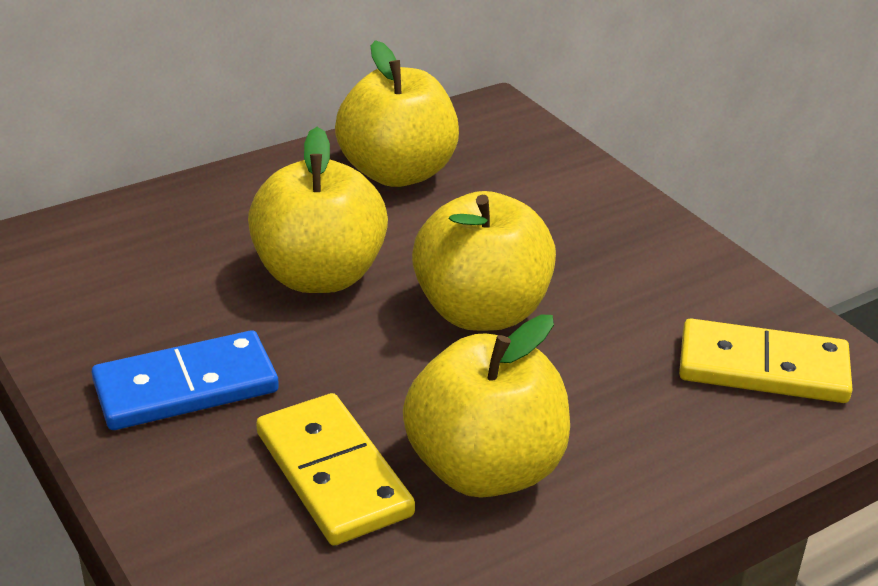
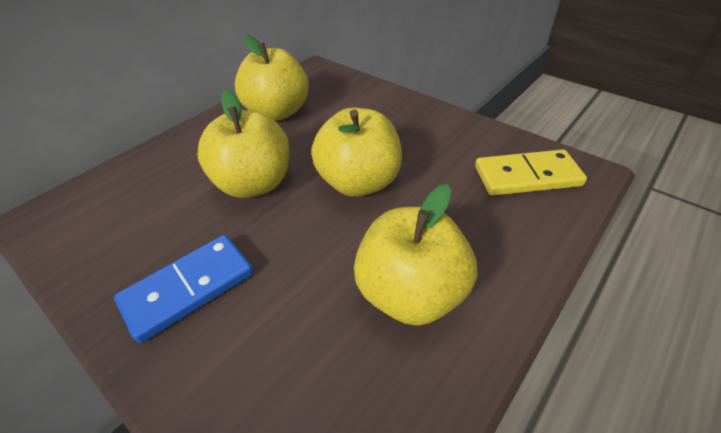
camera: 15 degrees left, 10 degrees up
(333, 474) = (313, 329): yellow domino -> none

